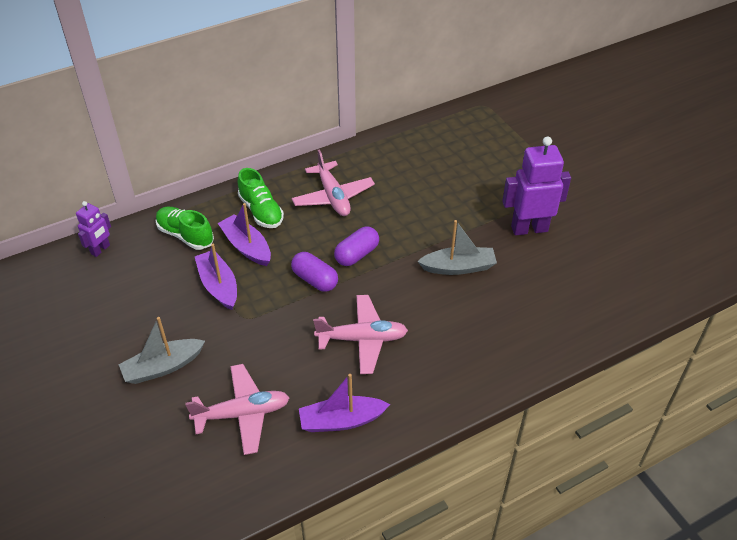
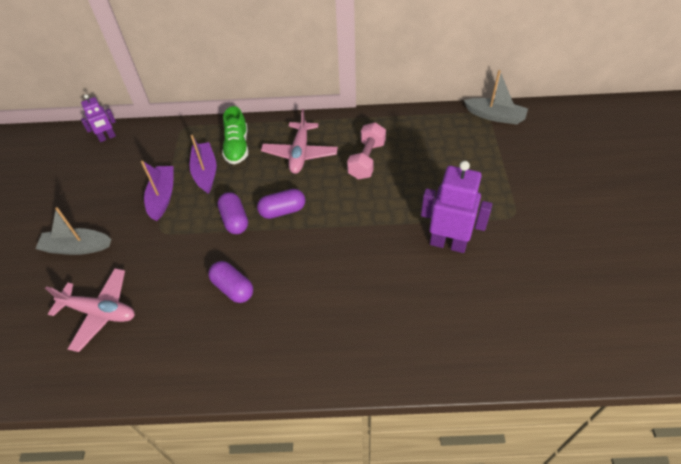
camera: 30 degrees right, 5 degrees up
(185, 235) = (170, 147): green shoe -> none
(341, 421) = (164, 354): purple boat -> none
(362, 339) = (233, 288): pink plane -> purple capsule
(404, 181) = (366, 160): none -> pink dumbbell
(458, 267) = (358, 255): grey boat -> grey boat (495, 116)

